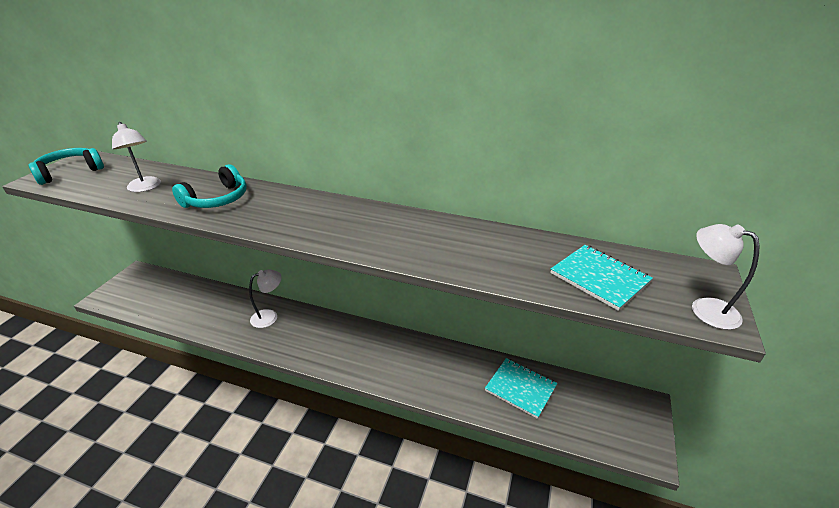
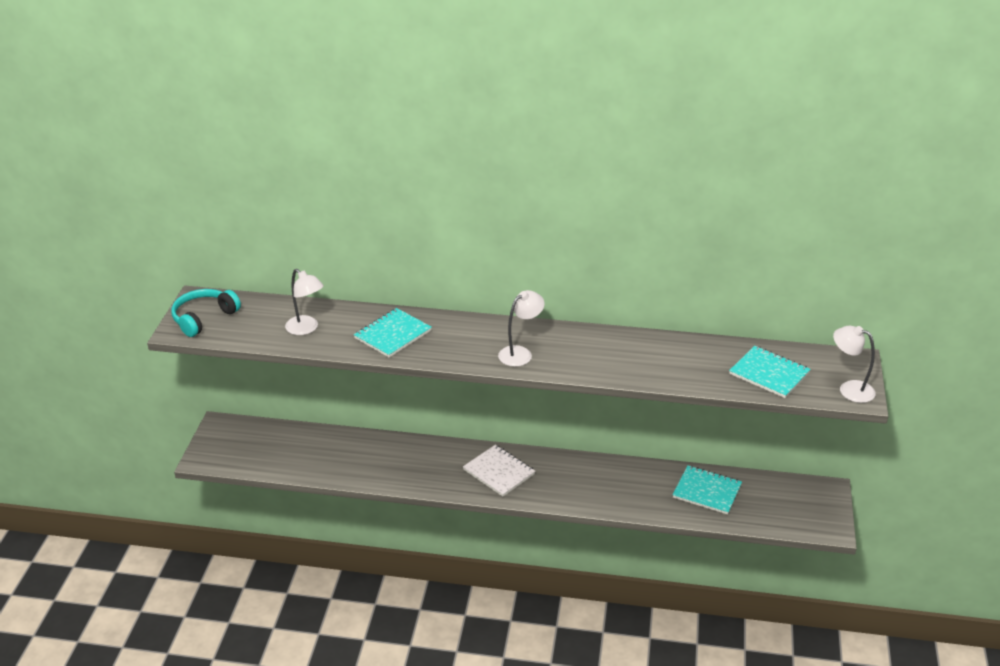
camera: 10 degrees left, 0 degrees up
(217, 199) = (392, 334): turquoise headphones -> turquoise notebook
(269, 316) = (416, 455): white lamp -> white lamp (520, 353)
(332, 341) = (499, 472): none -> white notebook

